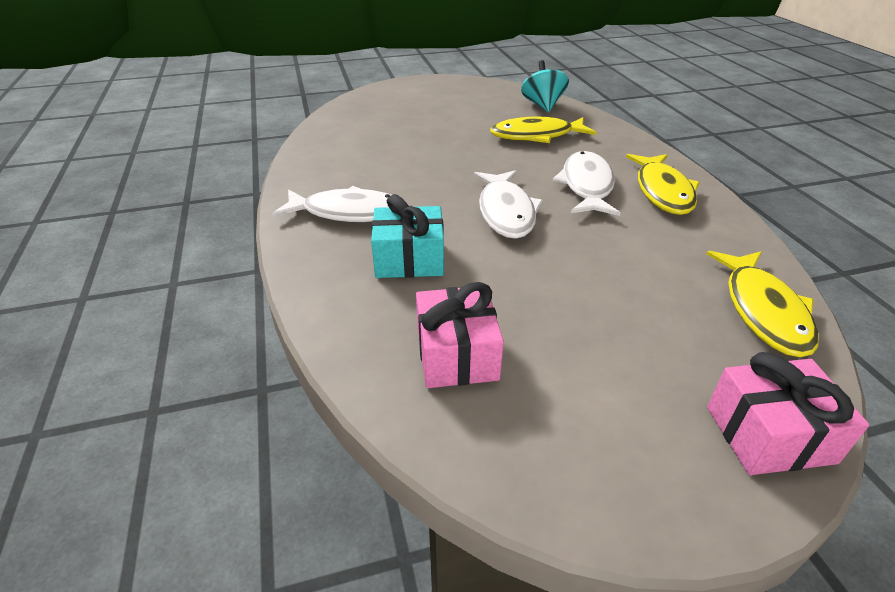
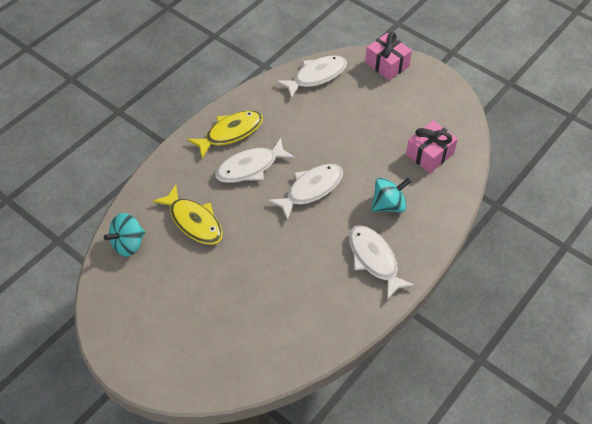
camera: 125 degrees left, 15 degrees up
(409, 259) = (388, 205): turquoise gift -> turquoise spinning top
(763, 311) = (316, 76): yellow fish -> white fish

